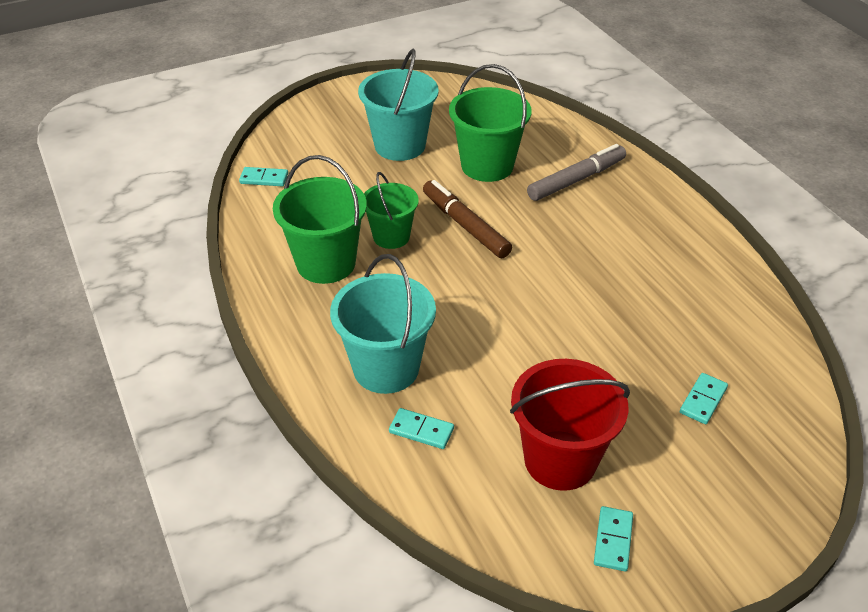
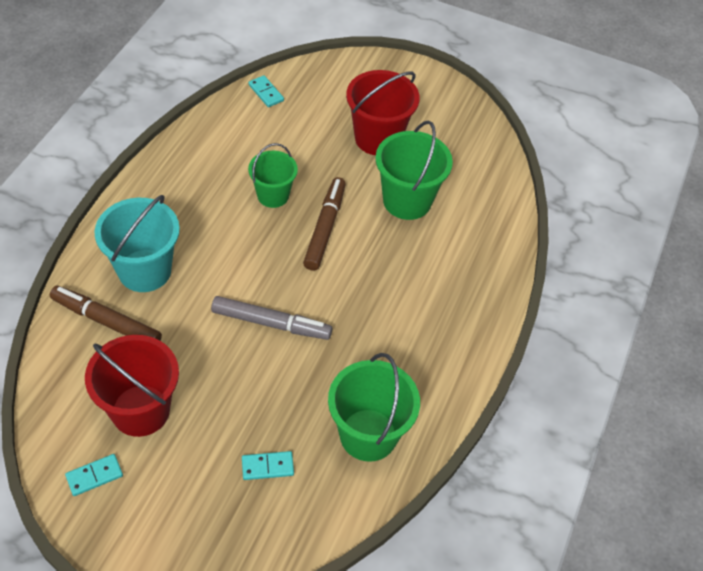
camera: 45 degrees right, 10 degrees up
(326, 263) = (213, 179): green bucket -> green bucket (368, 435)
(400, 145) = (378, 138): turquoise bucket -> red bucket
(421, 430) = (106, 321): turquoise domino -> brown marker
(576, 180) = (447, 263): grey marker -> grey marker (271, 323)

